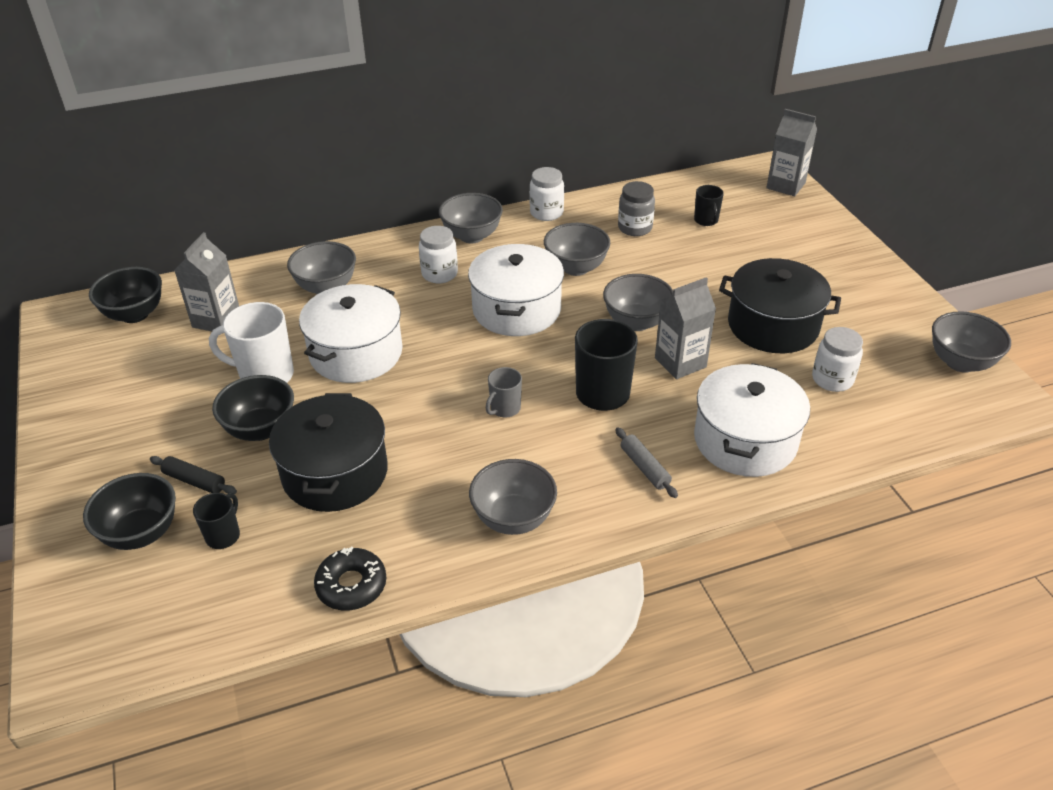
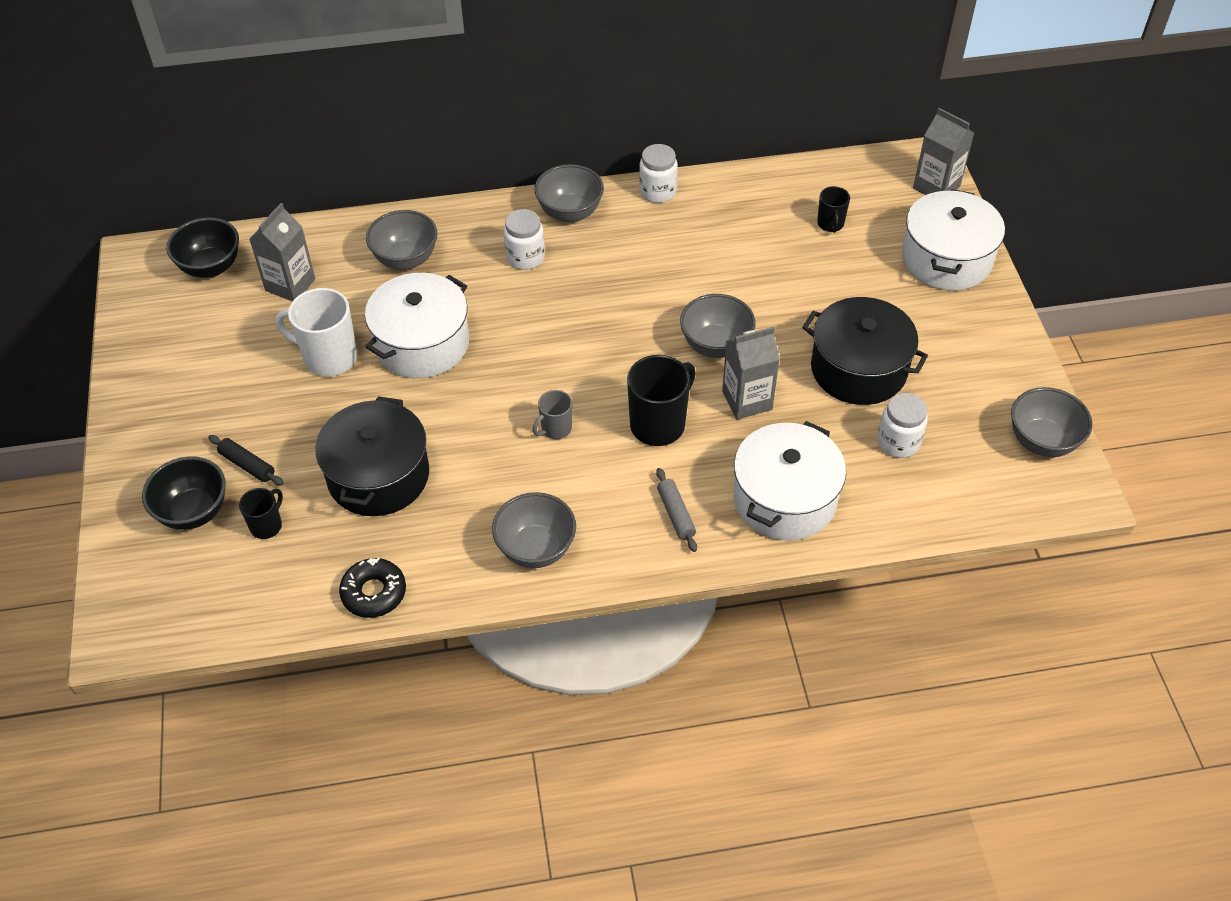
camera: 10 degrees right, 10 degrees up
(260, 429) = (316, 418): black bowl -> none
(516, 309) = (595, 313): white pot -> white pot (946, 259)
(576, 268) = (670, 268): grey bowl -> none
(635, 228) = (749, 224): grey jar -> none

